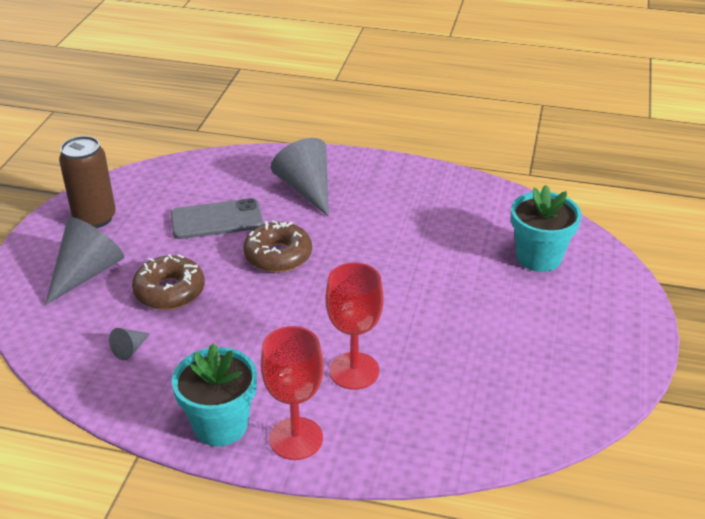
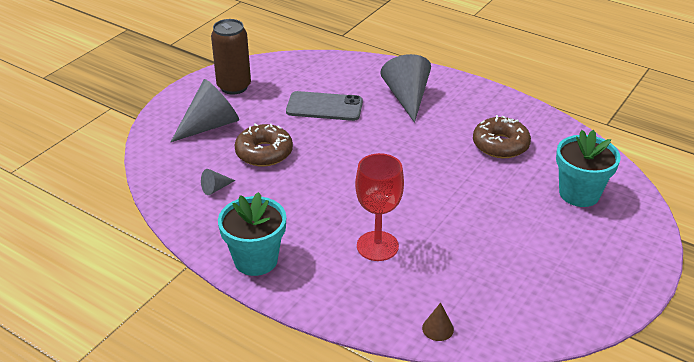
camera: 20 degrees right, 0 degrees up
(278, 255) = (359, 144): brown donut -> brown donut (500, 145)
(296, 438) = (307, 285): red goblet -> none
(464, 449) = (438, 328): none -> brown cone

